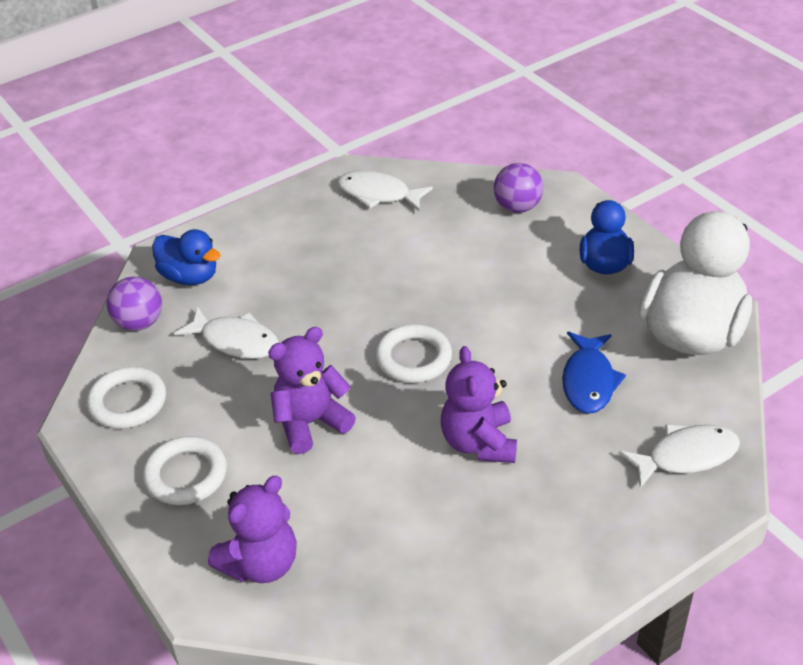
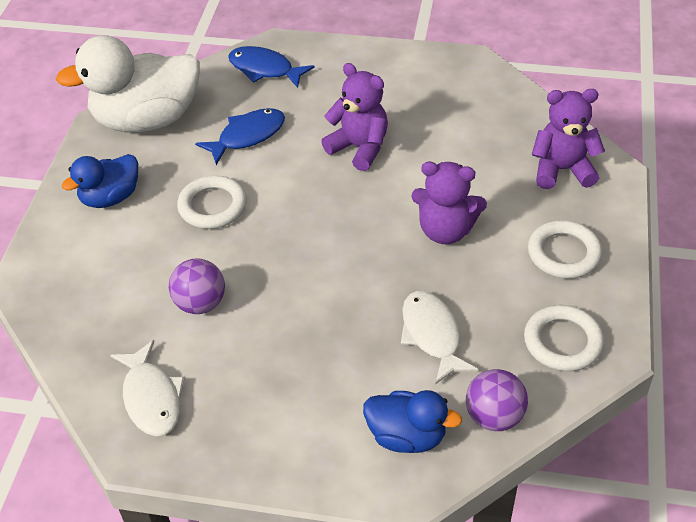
camera: 135 degrees left, 5 degrees up
(189, 277) = (407, 436): blue duck -> blue duck turned 120 degrees clockwise
(413, 358) = (326, 226): white ring -> white ring (212, 206)
(479, 443) = (359, 148): purple teddy bear -> purple teddy bear turned 90 degrees counterclockwise
(517, 207) = (80, 290): purple ball -> purple ball (200, 303)
(686, 456) = (265, 69): white fish -> blue fish

